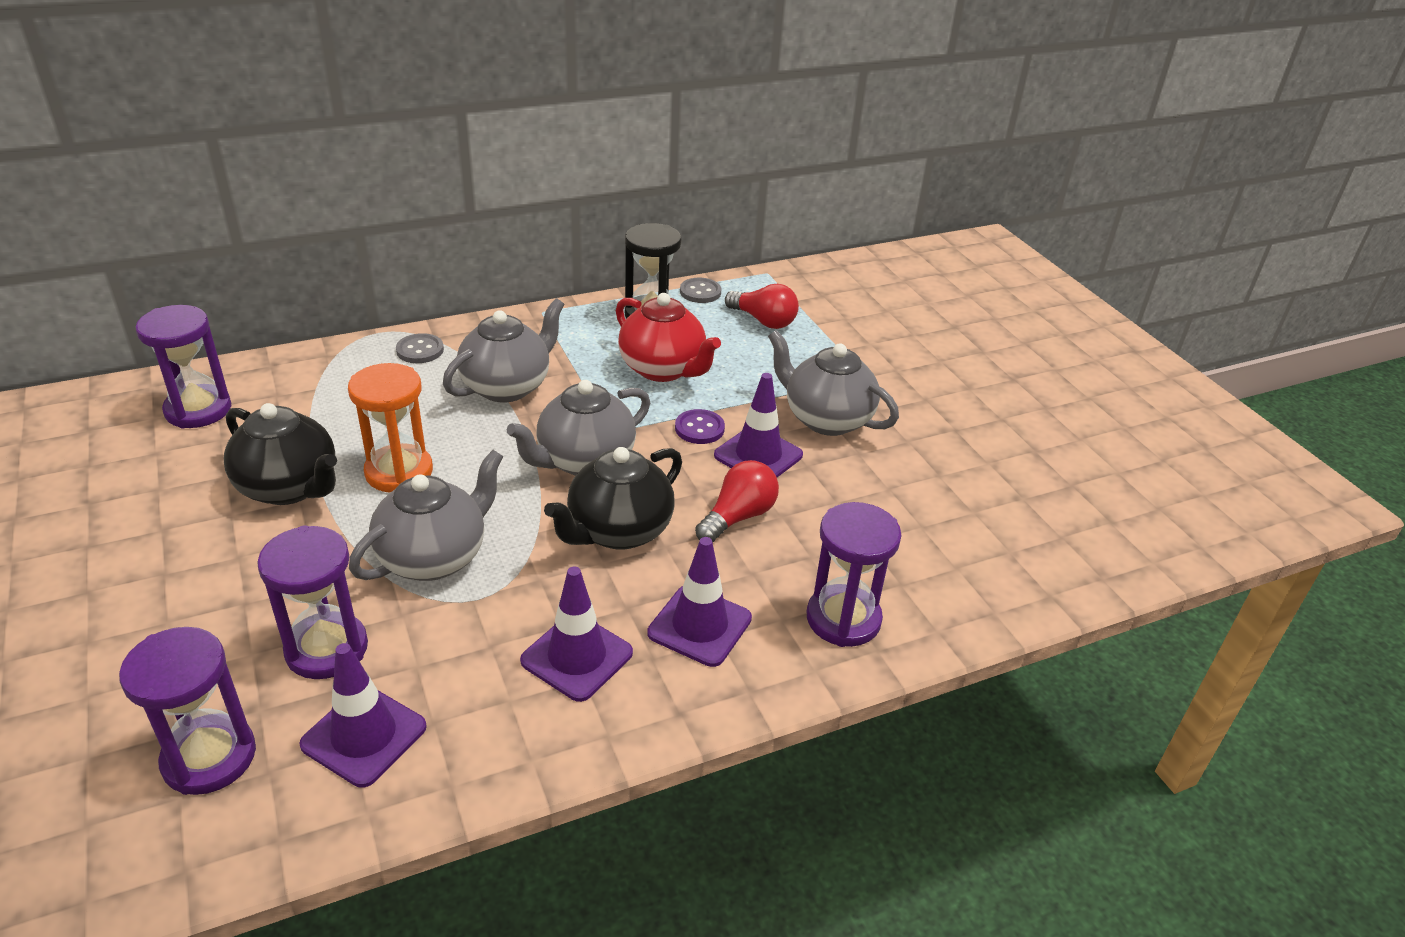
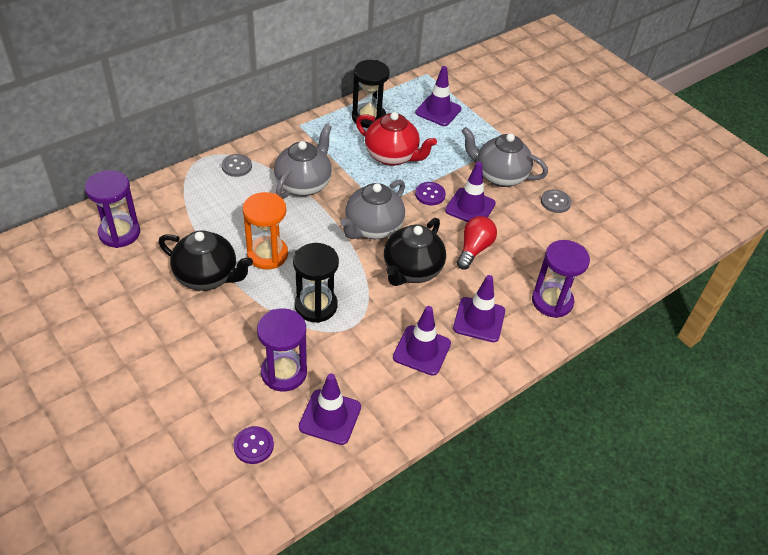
camera: 15 degrees left, 10 degrees up
(209, 757) = (253, 446): purple hourglass -> purple button
(434, 557) = (316, 306): grey teapot -> black hourglass
(700, 292) = (391, 95): grey button -> grey button (555, 202)
(763, 321) = (438, 111): red light bulb -> purple traffic cone

